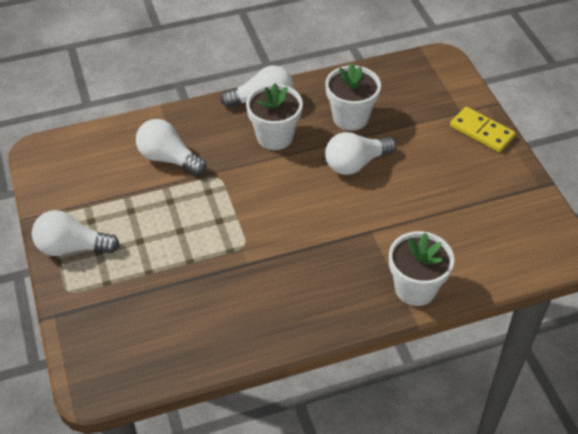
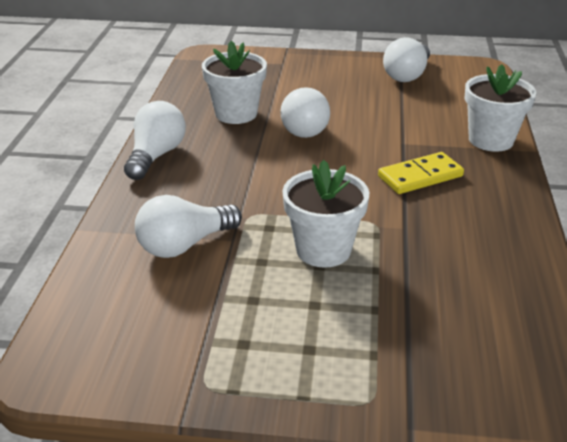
camera: 65 degrees left, 15 degrees down
(72, 247) = (284, 376): white light bulb -> white light bulb (407, 75)
(274, 137) = (221, 162): white flower pot -> white flower pot (323, 250)
(481, 131) = (315, 62): yellow domino -> yellow domino (420, 176)

